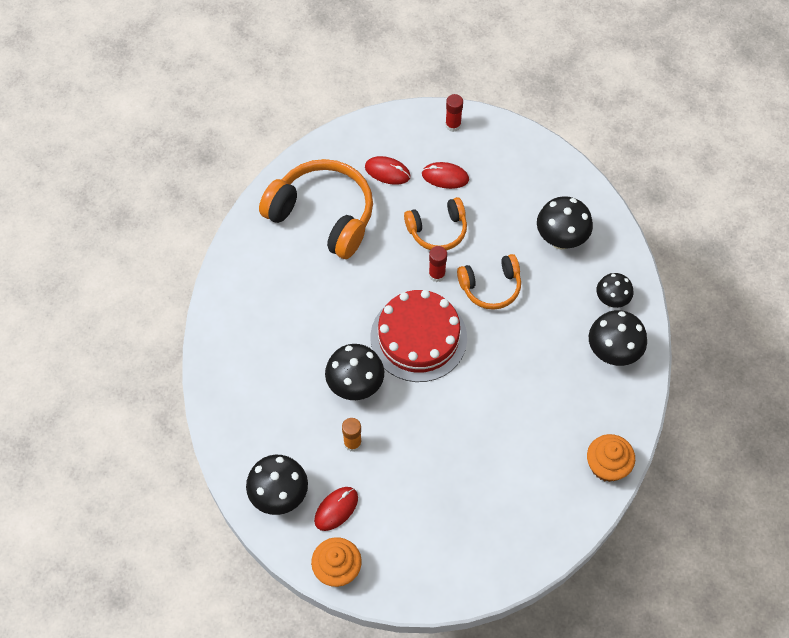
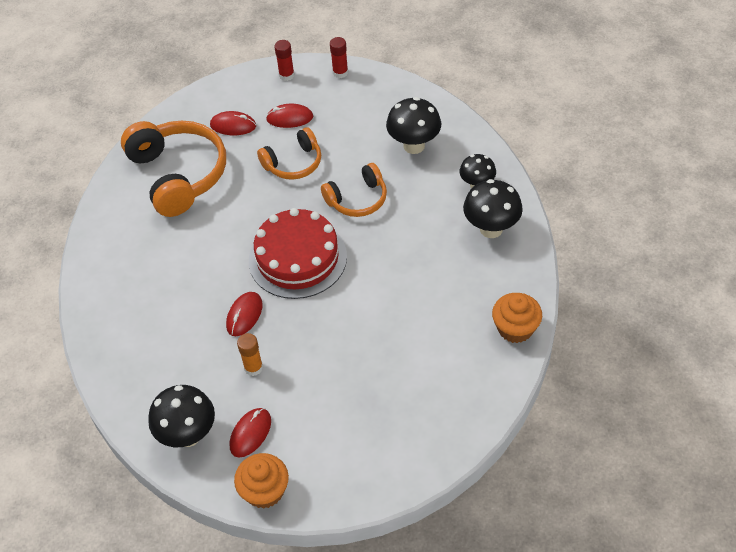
camera: 10 degrees left, 10 degrees down
(323, 215) = (178, 175): orange headphones -> orange headphones turned 45 degrees clockwise
(355, 386) = (244, 315): black mushroom -> red mouse
(437, 274) = (302, 200): red glue stick -> red glue stick (340, 72)

